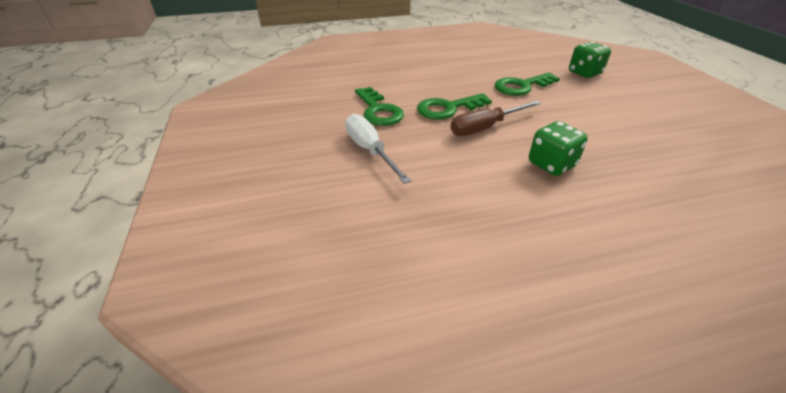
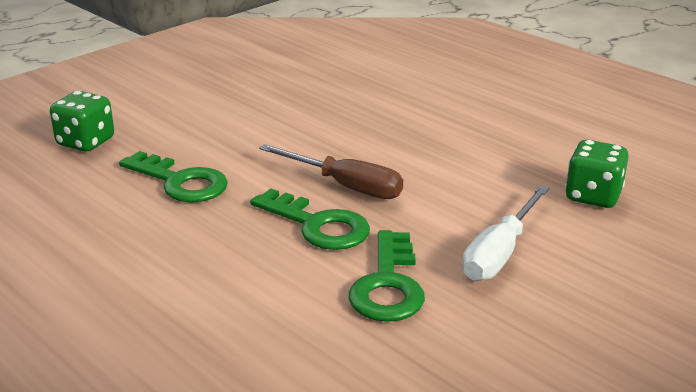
camera: 120 degrees left, 10 degrees down
(378, 111) = (388, 285): green key -> green key turned 150 degrees clockwise
(551, 164) = (388, 137): green dice -> green dice (593, 196)

